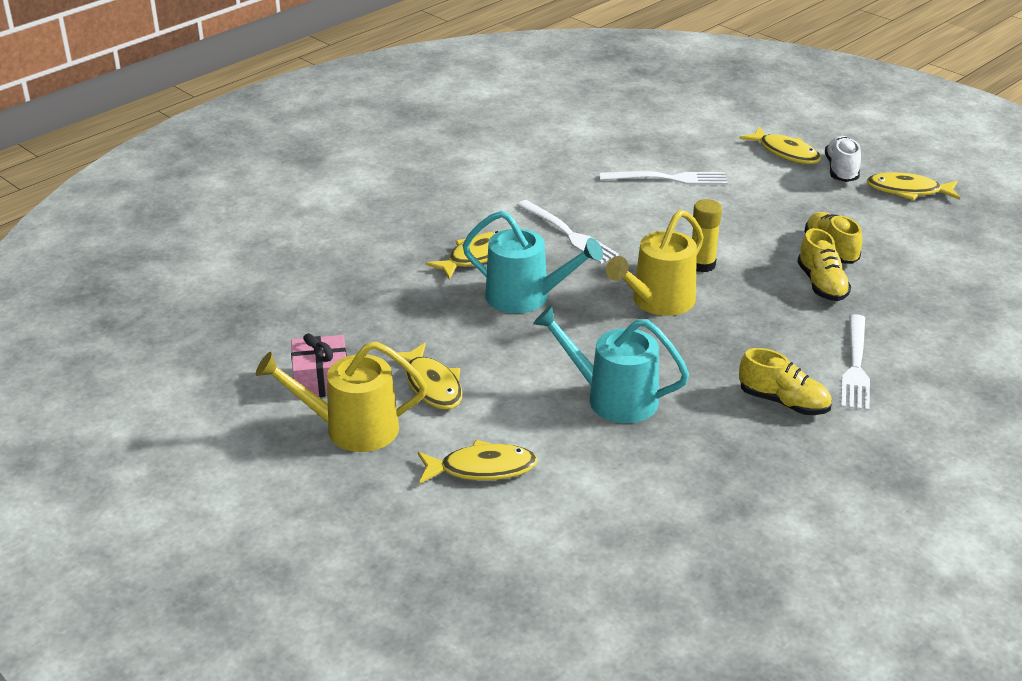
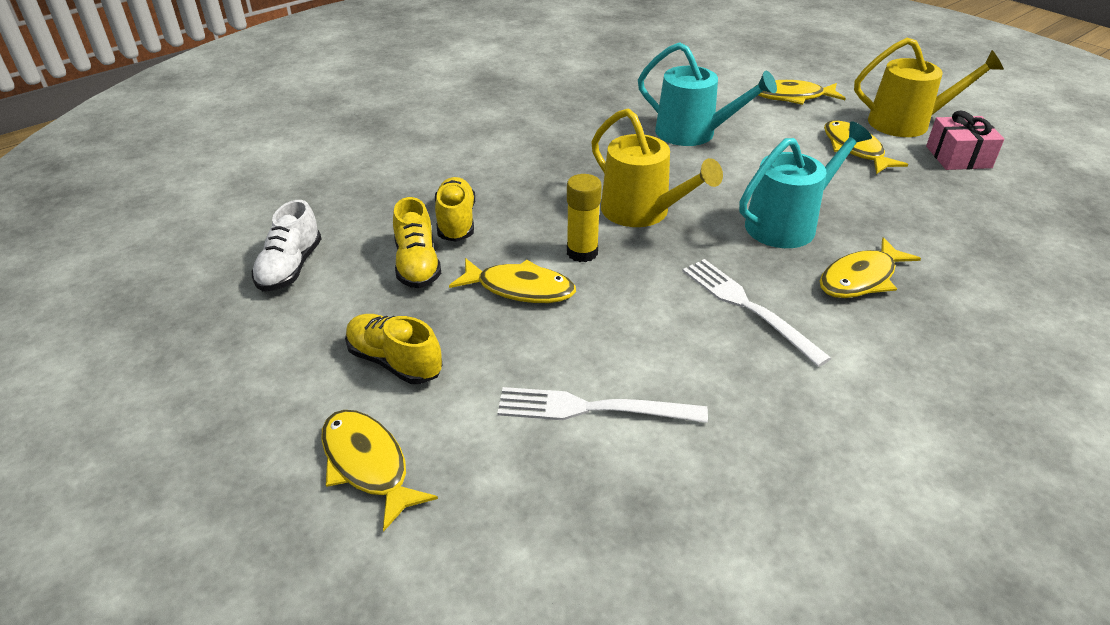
camera: 175 degrees left, 5 degrees up
(525, 297) = (787, 224): turquoise watering can -> turquoise watering can turned 120 degrees clockwise
(658, 301) = (642, 212): yellow watering can -> yellow watering can turned 90 degrees clockwise
(783, 402) = (550, 125): yellow shoe -> yellow shoe (395, 362)
(841, 170) = (302, 411): white shoe -> white shoe (290, 268)
(855, 366) = (473, 146): white fork -> none
(908, 191) = (237, 357): yellow fish -> yellow fish (520, 289)

